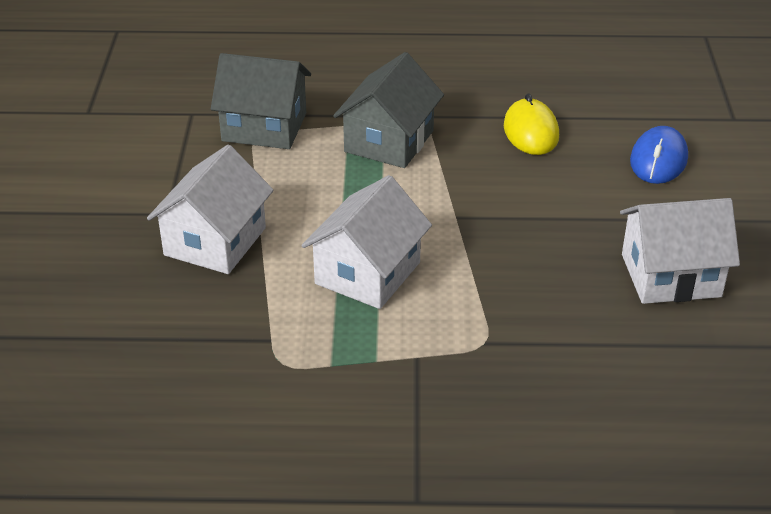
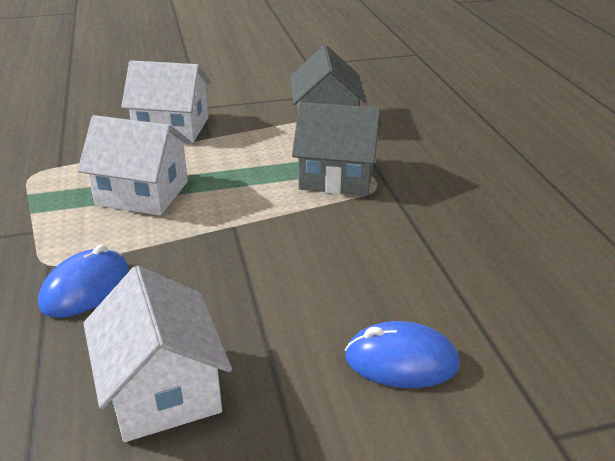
camera: 75 degrees right, 5 degrees down
(530, 316) = (85, 288): none -> blue mouse
(531, 132) = (402, 253): yellow mouse -> none

